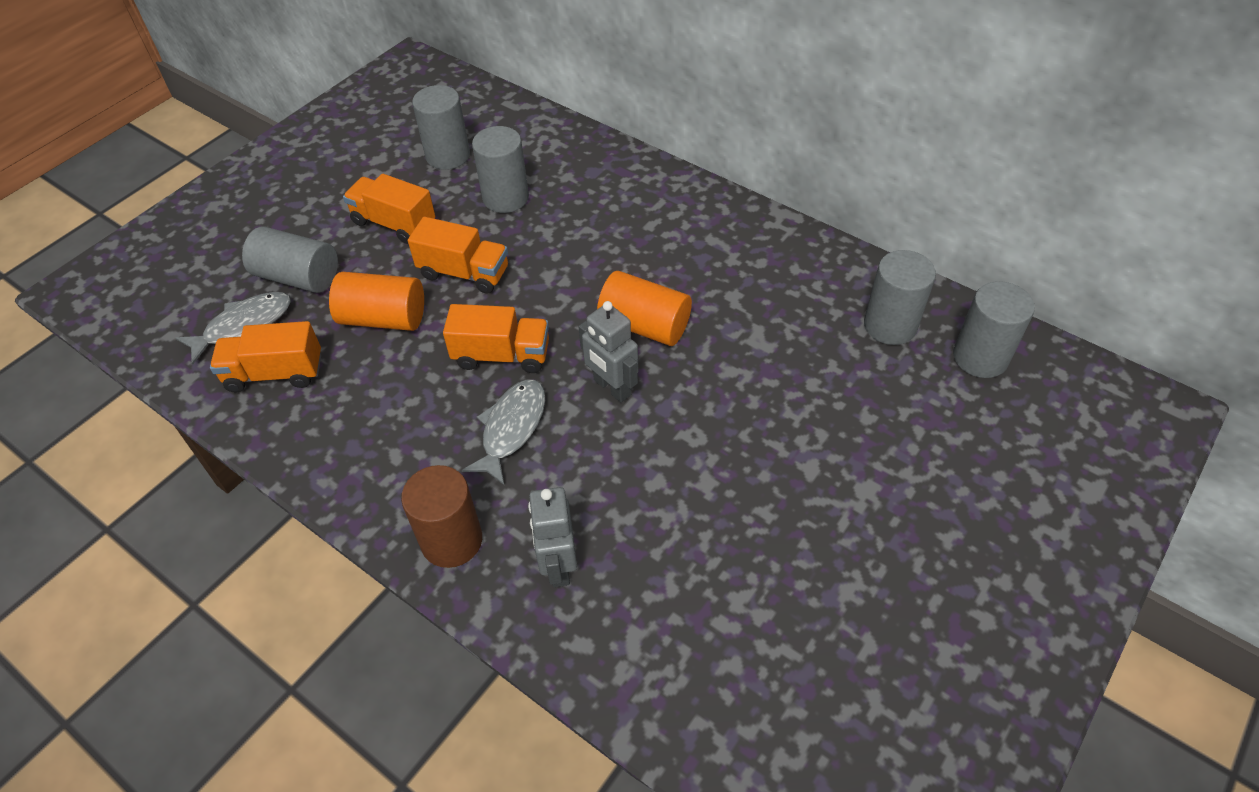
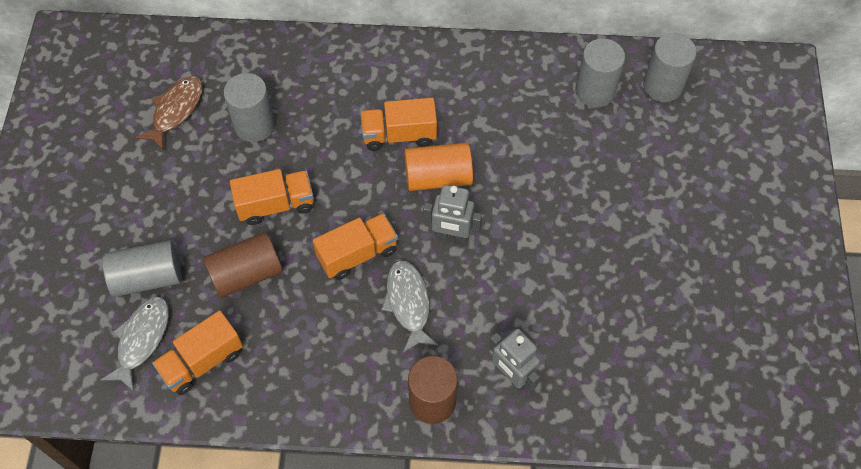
camera: 35 degrees left, 10 degrees up
(383, 318) = (246, 274): orange cylinder -> brown cylinder
(394, 223) = (185, 192): orange truck -> orange truck (399, 135)
(448, 155) = (176, 111): grey cylinder -> brown fish

